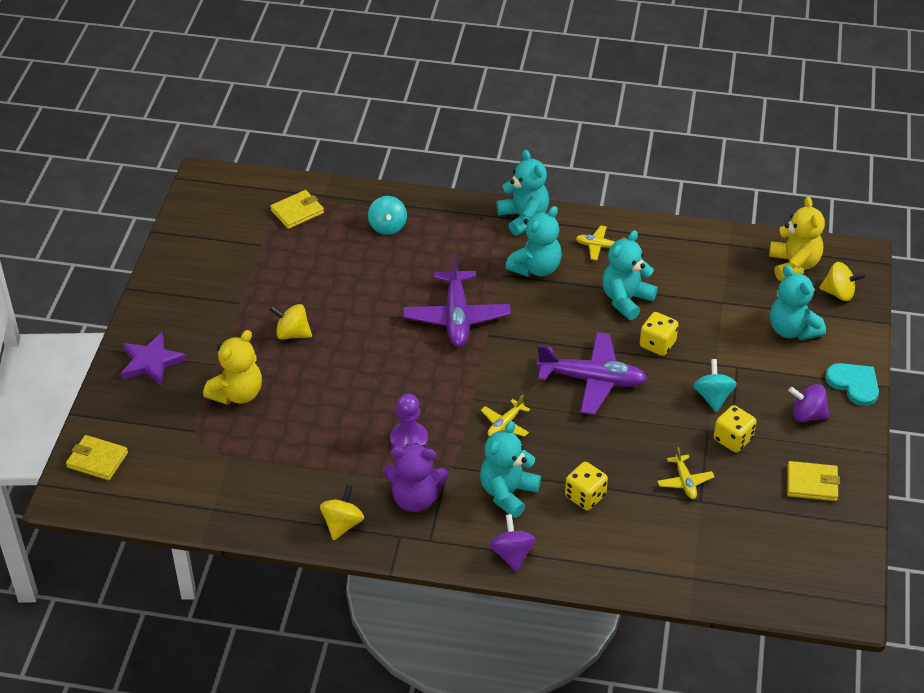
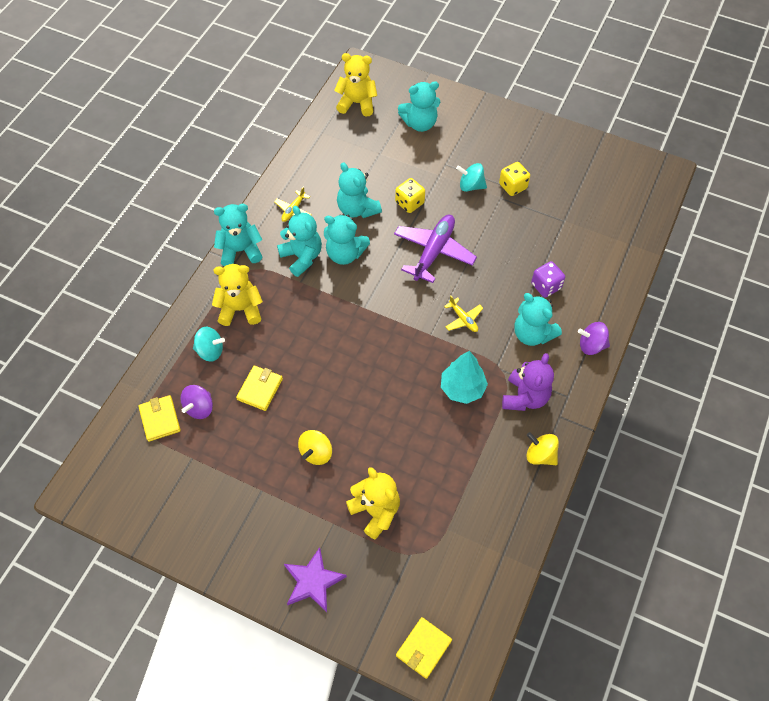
camera: 75 degrees left, 15 degrees up
(409, 439) = (462, 388): purple pawn -> turquoise tree
(447, 236) = (240, 309): none -> yellow teddy bear
(456, 317) = (338, 324): purple plane -> none
(556, 303) = (345, 254): none -> turquoise teddy bear
(585, 496) = (546, 286): yellow dice -> purple dice
(684, 482) = (545, 224): yellow plane -> none
(807, 415) = (501, 140): purple spinning top -> purple spinning top (199, 408)
(812, 483) = (561, 156): yellow wallet -> yellow wallet (260, 389)
(839, 293) = (393, 88): yellow spinning top -> none
(854, 384) = (480, 107): turquoise heart -> none

